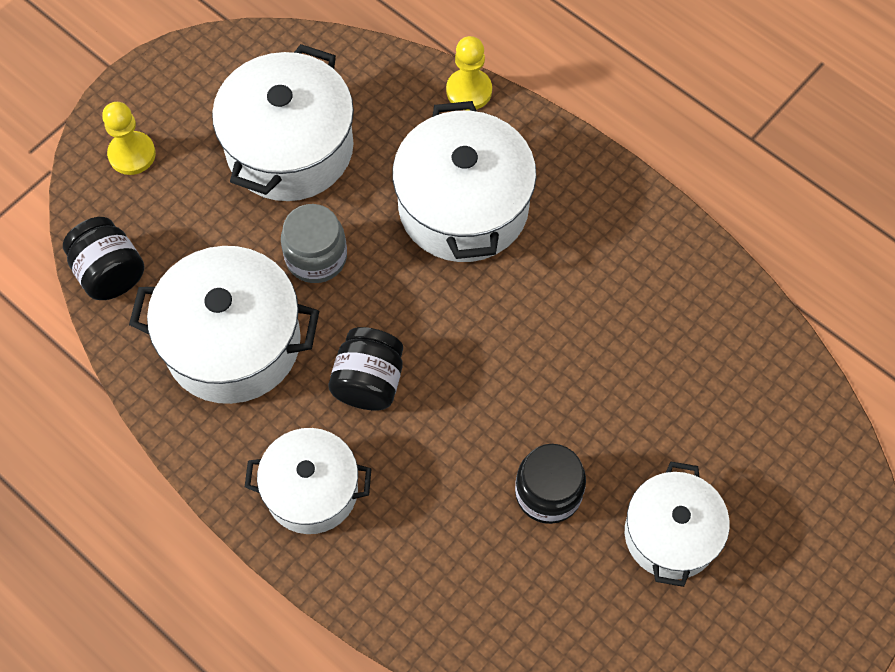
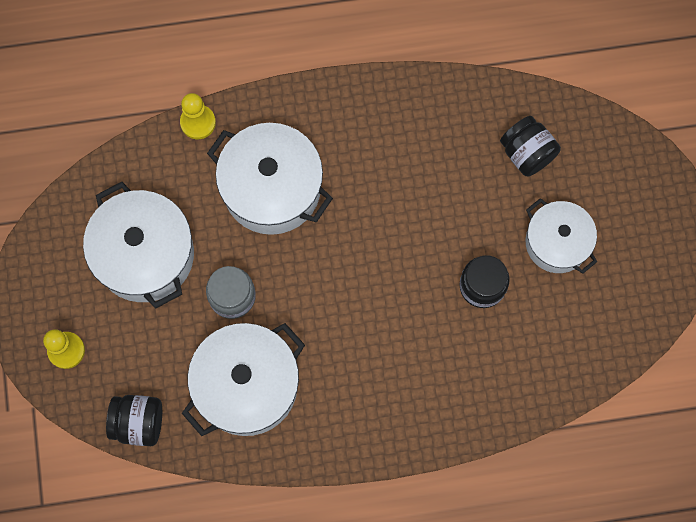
camera: 50 degrees left, 10 degrees up
(311, 490) = (375, 411): white pot -> none
(369, 382) = (336, 329): black jar -> black jar (527, 153)

